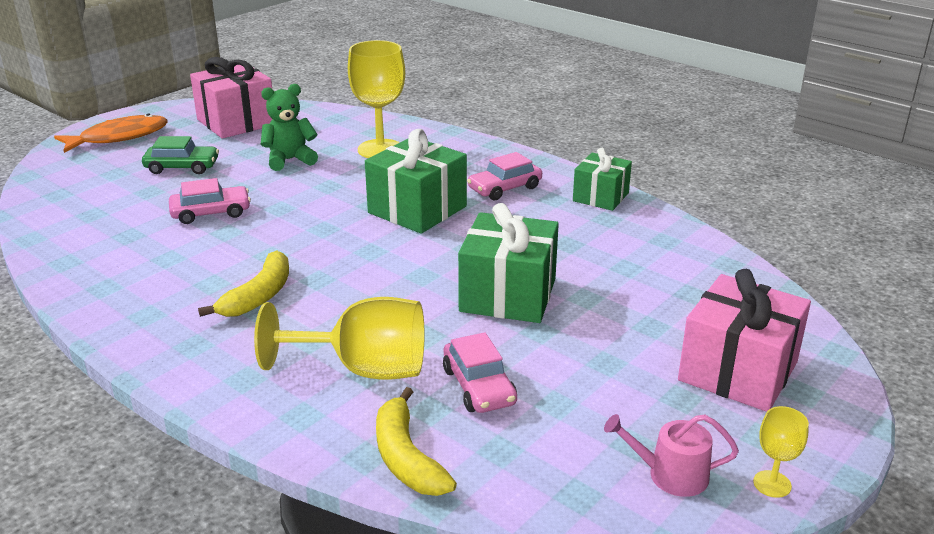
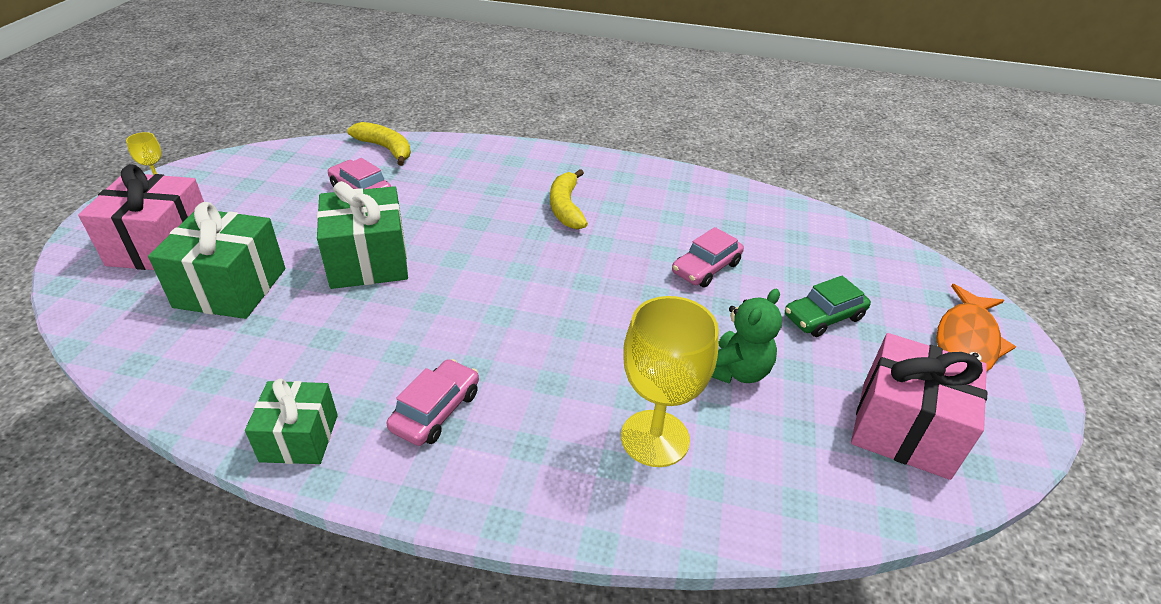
camera: 150 degrees right, 10 degrees up
(364, 369) = (444, 182): yellow goblet -> none
(417, 209) = (516, 336): green gift -> green gift (231, 288)
(670, 474) = (225, 174): pink watering can -> none

